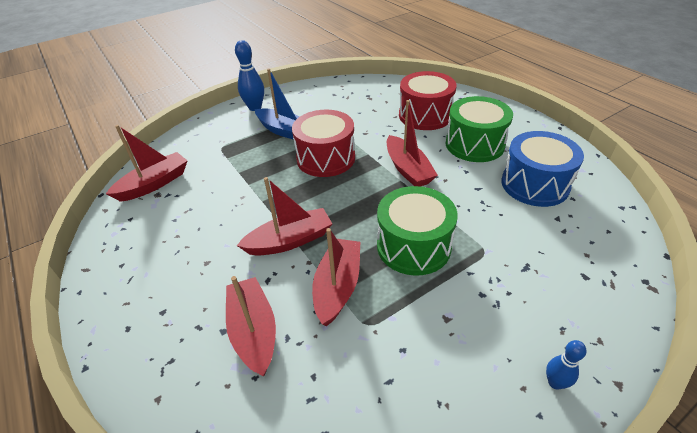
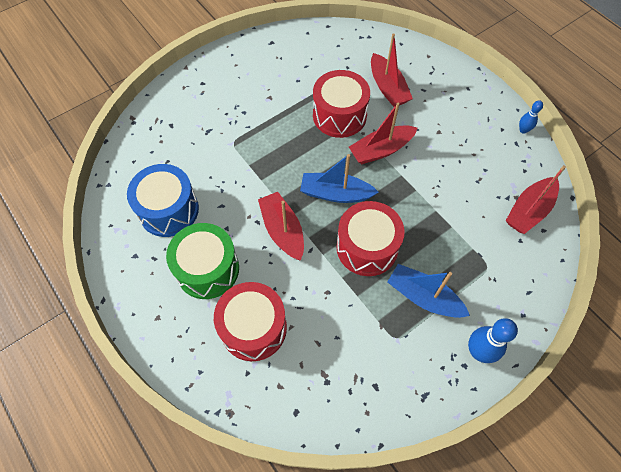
camera: 175 degrees right, 20 degrees up
(337, 286) = (339, 115): red boat -> red drum
(352, 198) = (335, 194): none -> blue boat
(413, 246) = (285, 146): green drum -> none
(555, 382) = (218, 67): blue bowling pin -> blue bowling pin (523, 130)

